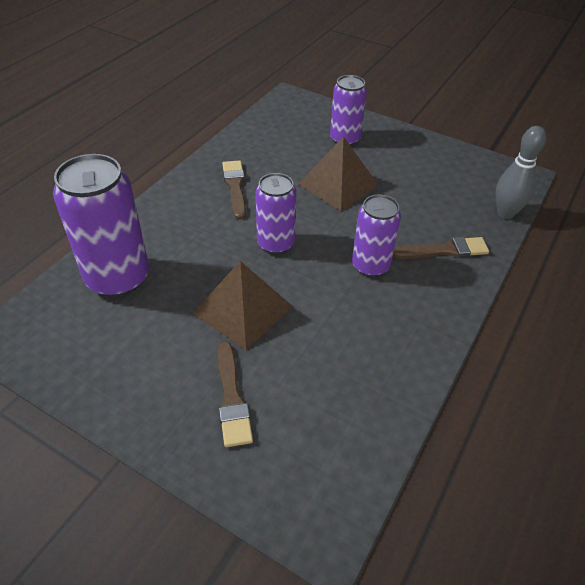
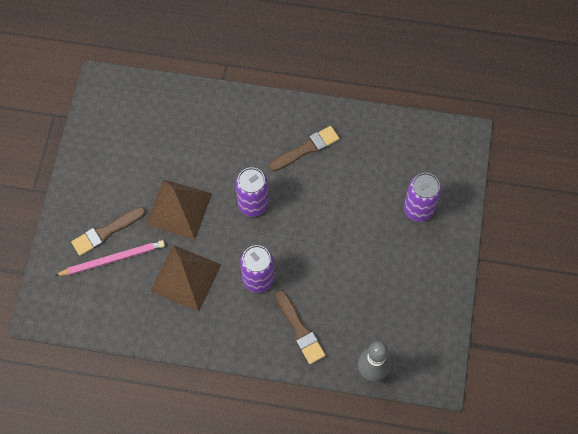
camera: 70 degrees right, 20 degrees up
(118, 278) = (175, 118): purple can -> none
(277, 403) = (112, 259): none -> pink pencil
(338, 184) = (347, 225): brown pyramid -> brown pyramid (186, 277)

